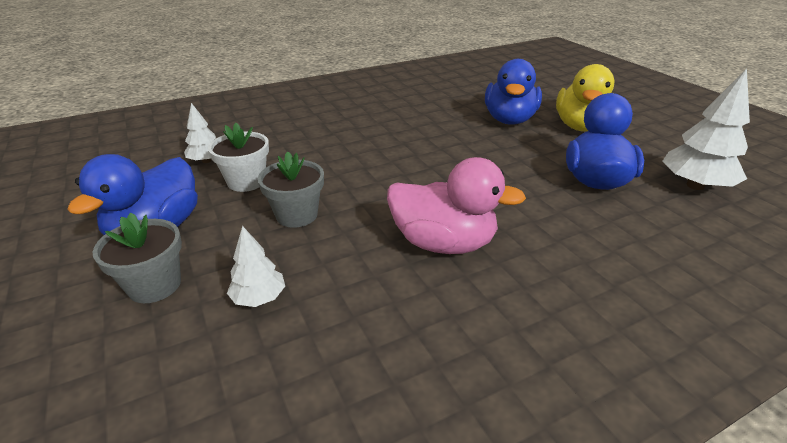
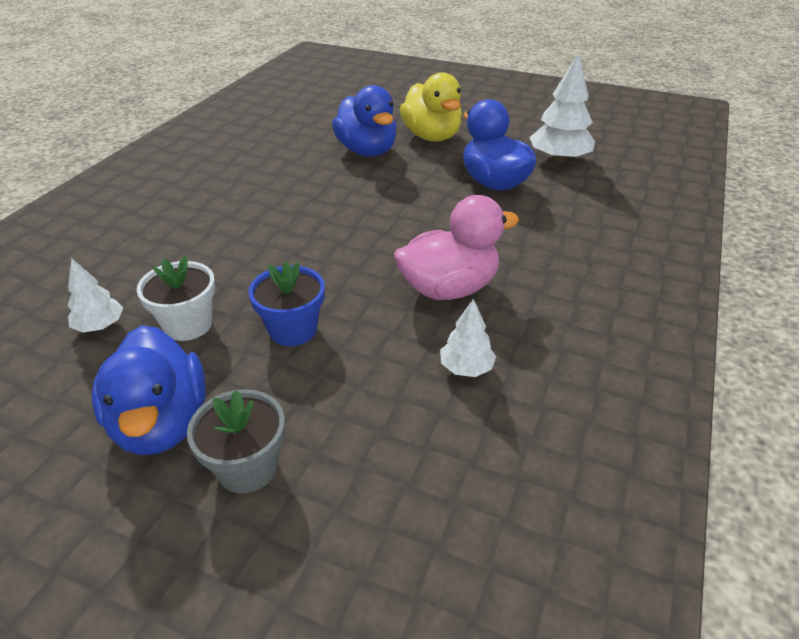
camera: 40 degrees left, 5 degrees up
(259, 298) = (363, 415): white tree -> white tree (466, 368)
(297, 215) = (293, 330): grey flower pot -> blue flower pot

